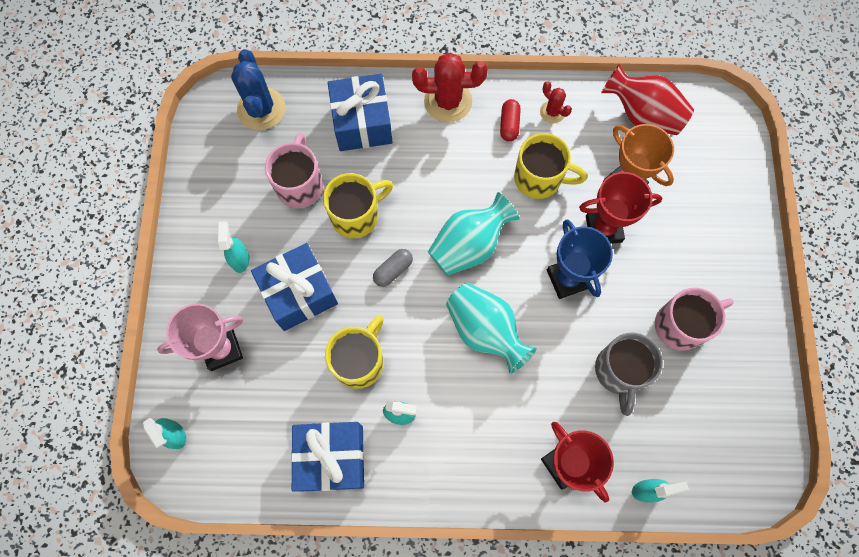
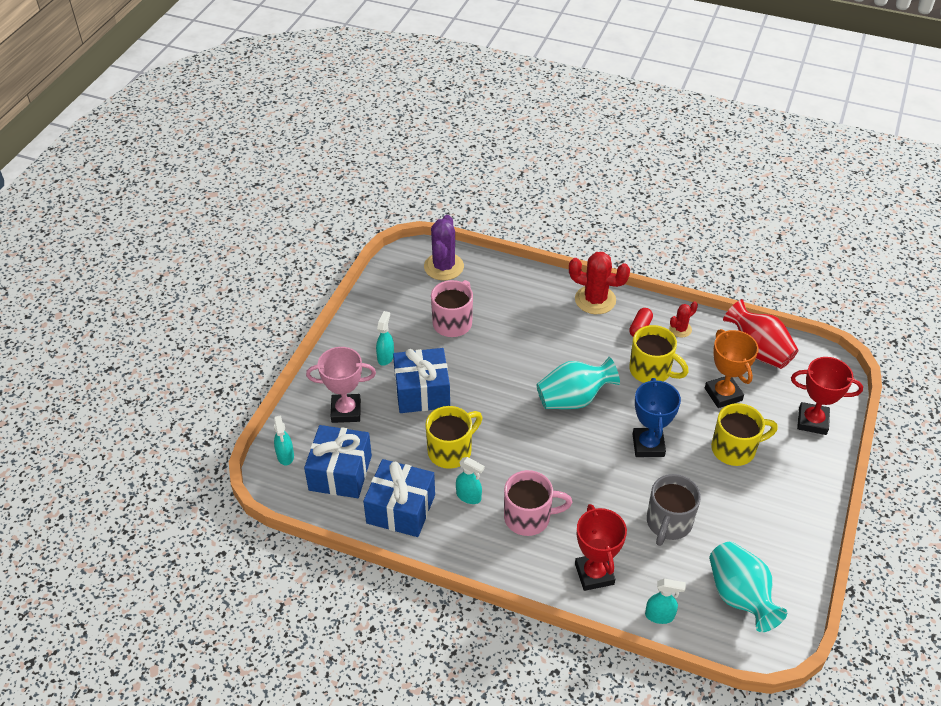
camera: 20 degrees right, 25 degrees down
(261, 109) = (444, 267): blue cactus -> purple cactus
(356, 215) = (489, 354): yellow mug -> yellow mug (735, 449)
(362, 123) = (519, 296): blue gift -> blue gift (340, 473)
(393, 270) = (504, 398): grey capsule -> none
(485, 331) = (563, 461): turquoise vase -> turquoise vase (739, 596)
(552, 112) = (680, 329): red cactus -> red cactus turned 75 degrees clockwise
(603, 229) = (693, 420): red trophy -> red trophy (812, 421)
(681, 325) = (736, 506): pink mug -> pink mug (529, 517)

